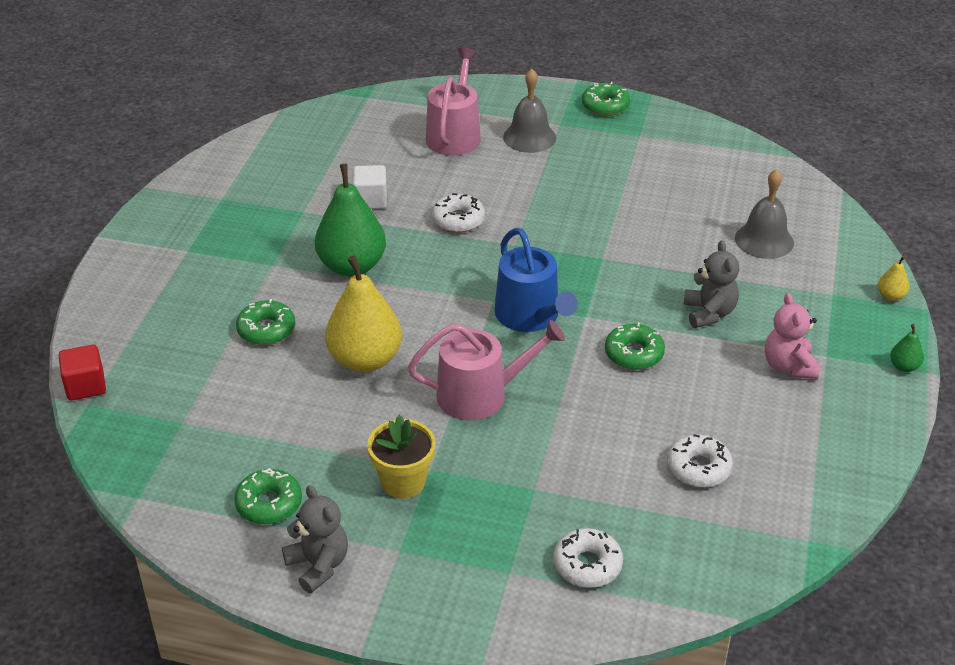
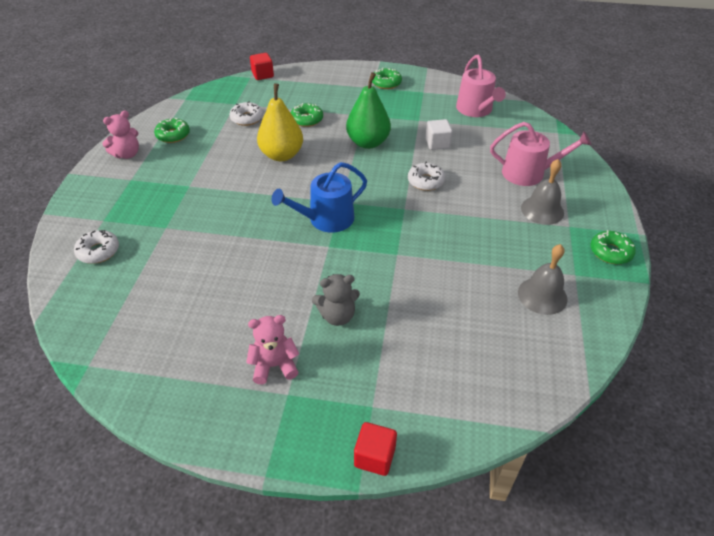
camera: 85 degrees right, 5 degrees up
(318, 565) = (127, 154): grey teddy bear -> pink teddy bear
(403, 481) = (180, 177): yellow flower pot -> none
(480, 394) = (249, 201): pink watering can -> pink watering can (476, 110)
(634, 354) = (288, 271): green donut -> green donut (386, 83)
(698, 468) = (169, 305): white donut -> white donut (247, 118)
(764, 240) = (442, 358): grey bell -> grey bell (542, 295)
(890, 296) = (374, 457): yellow pear -> red cube
(904, 366) = (273, 456): green pear -> none

